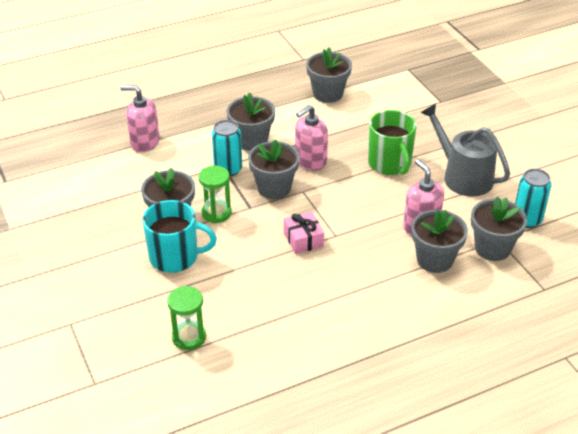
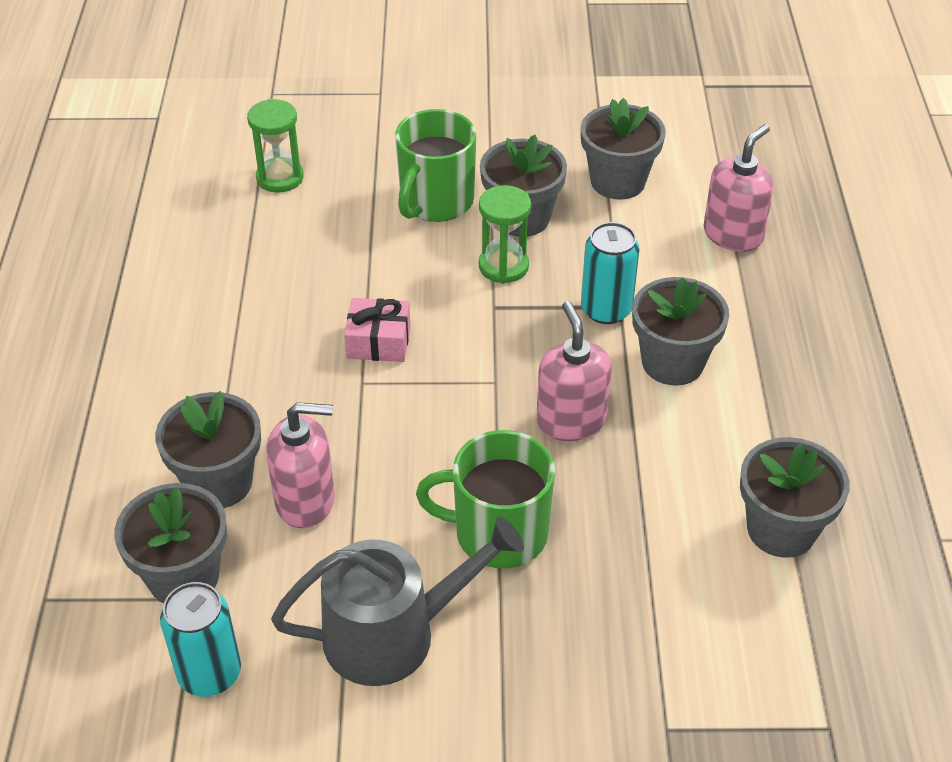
camera: 115 degrees right, 5 degrees up
(175, 257) = (435, 202): turquoise mug -> green mug
(274, 188) = (524, 349): grey flower pot -> grey flower pot (618, 181)

